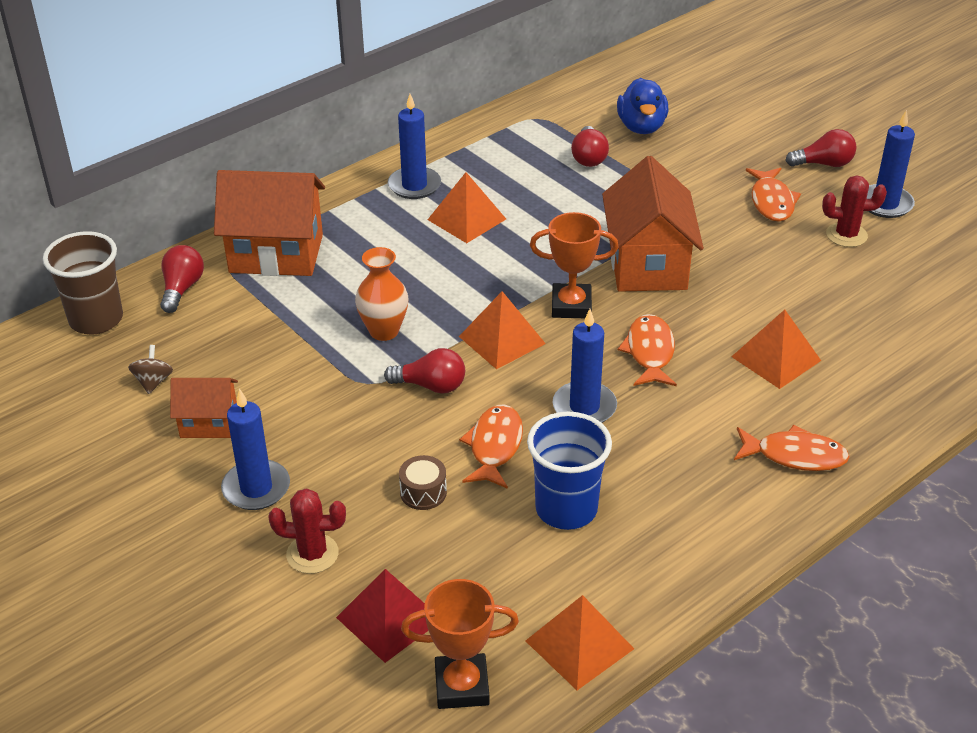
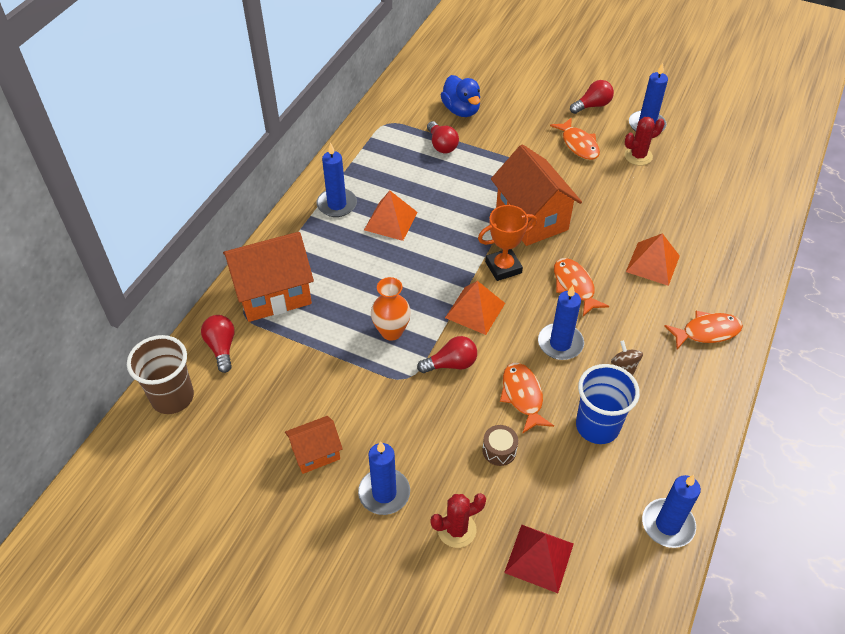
camera: 25 degrees left, 10 degrees up
(153, 382) = (252, 434): brown spinning top -> brown spinning top (624, 365)
(462, 686) = (617, 588): orange trophy -> none
(579, 644) = (667, 524): orange pyramid -> blue candle

